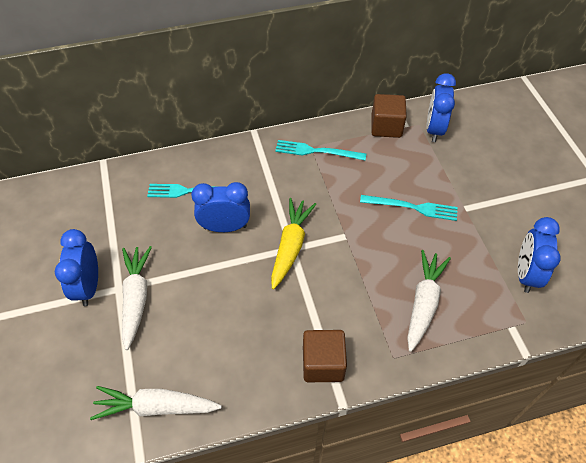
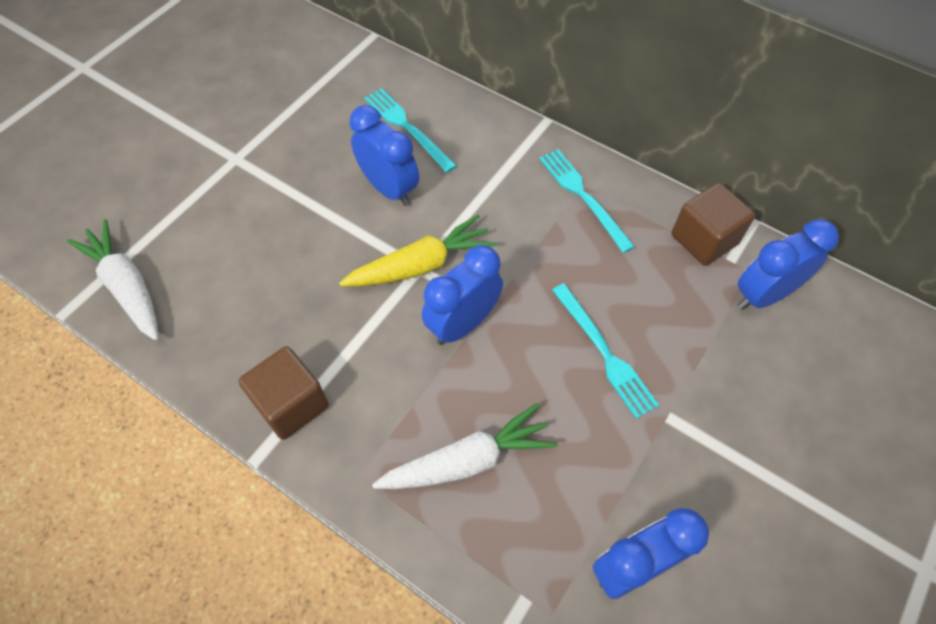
camera: 50 degrees right, 5 degrees up
(89, 286) = (218, 135): blue clock -> blue clock (463, 324)
(136, 298) = (236, 180): white carrot -> none

